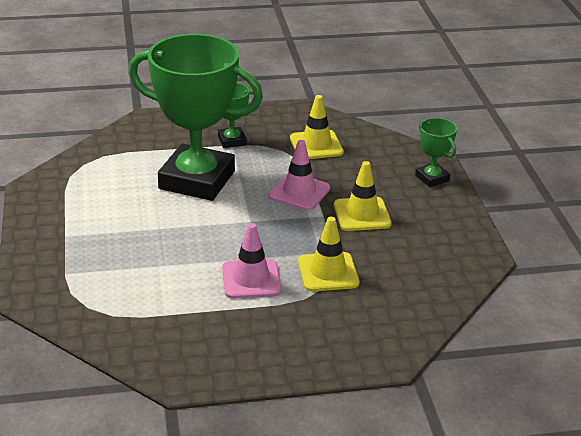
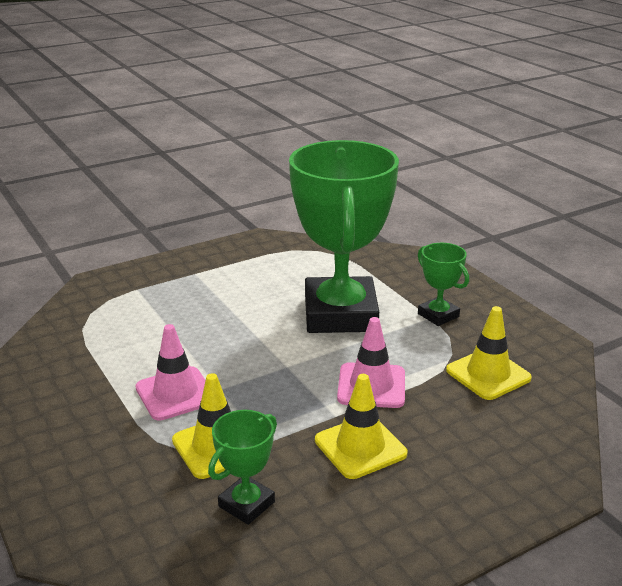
camera: 70 degrees right, 5 degrees down
(432, 178) = (505, 495): green trophy -> green trophy (246, 504)

